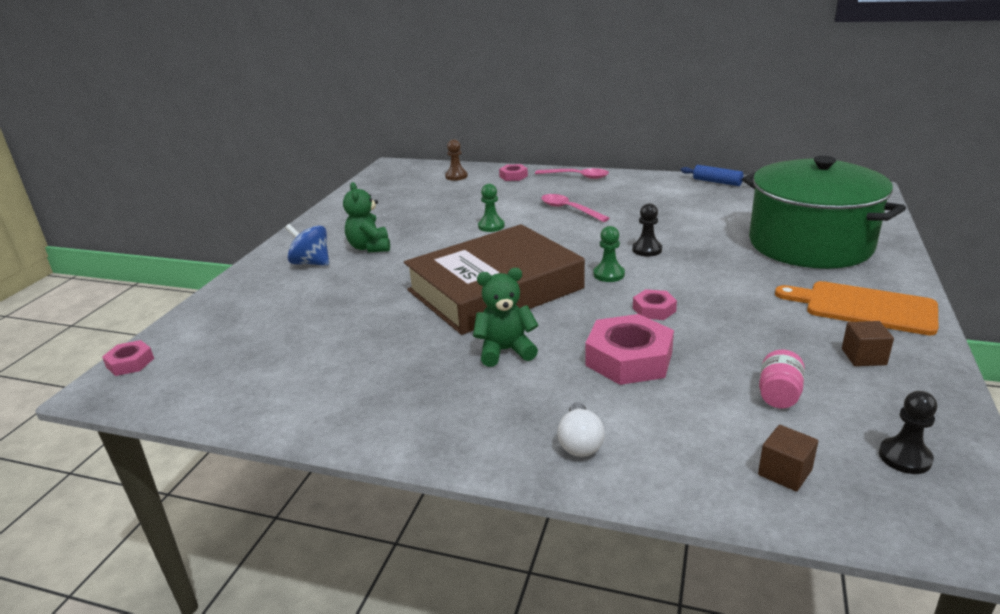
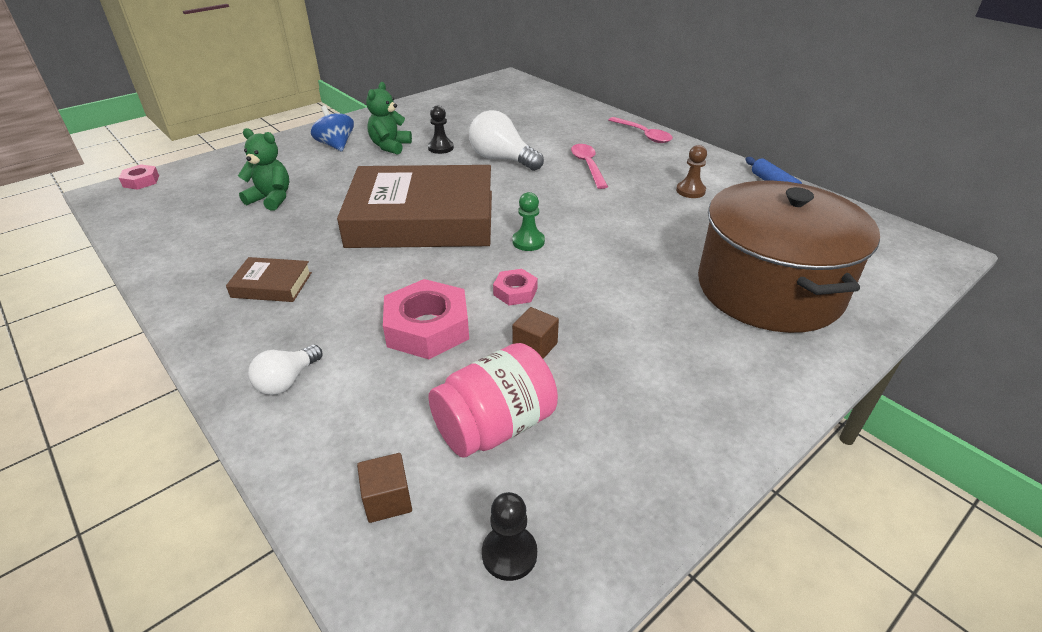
camera: 30 degrees right, 10 degrees up
(442, 386) = (272, 285): none -> brown book
(456, 176) = (542, 103): brown pawn -> brown pawn (690, 191)
(491, 226) = (502, 159): green pawn -> white light bulb
(505, 351) = (352, 276): green teddy bear -> green teddy bear (271, 199)
(513, 176) = (588, 117): pink nut -> none
(647, 250) = (597, 231): black pawn -> black pawn (441, 148)
(779, 395) = (495, 426): pink jar -> pink jar, size x1.81
(810, 244) = (769, 289): green pot -> brown pot
(863, 357) = (633, 433): brown cube -> brown cube (535, 346)
(864, 307) = (718, 382): orange cutting board -> none

